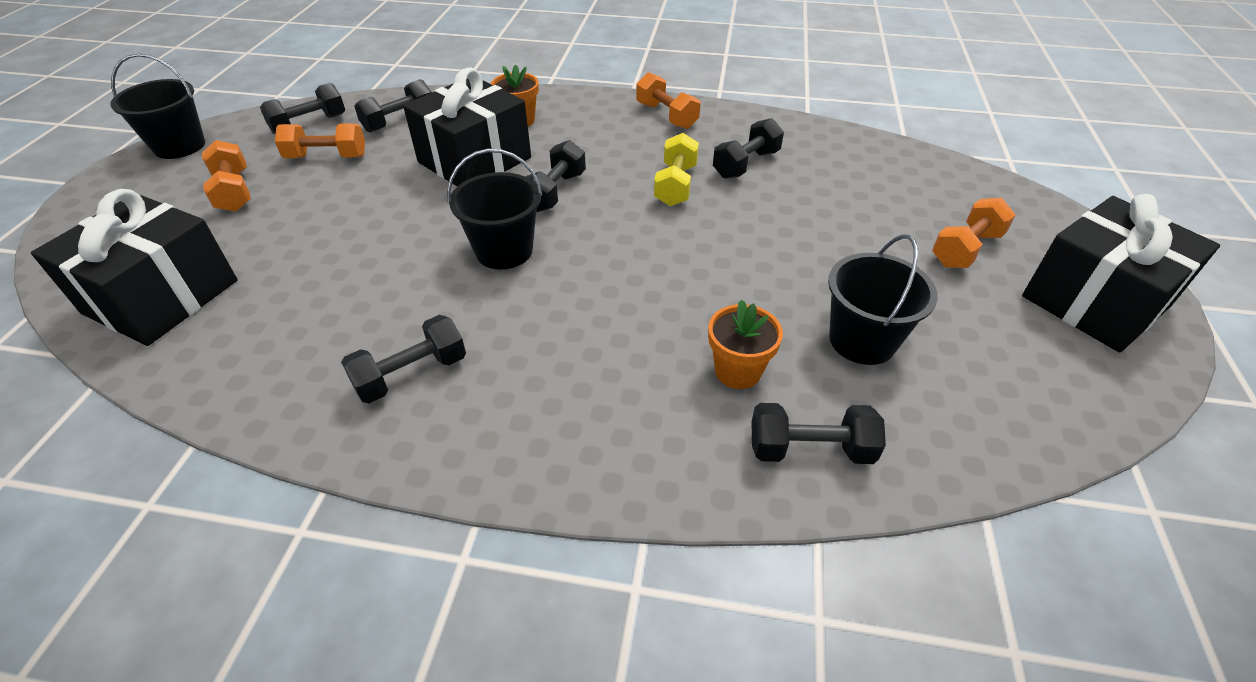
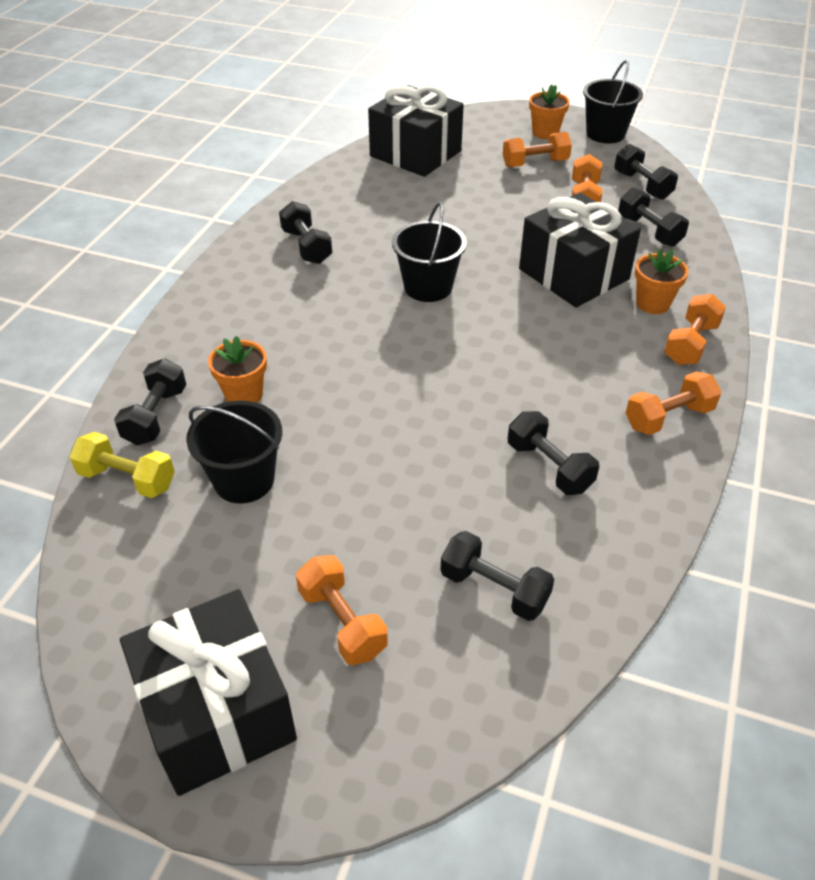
camera: 100 degrees right, 0 degrees up
(153, 187) = (545, 132): none -> orange flower pot
(555, 192) = (511, 319): black dumbbell -> black dumbbell (494, 589)
(573, 105) = (690, 344): none -> orange dumbbell
(675, 185) = (512, 401): yellow dumbbell -> yellow dumbbell (127, 479)

